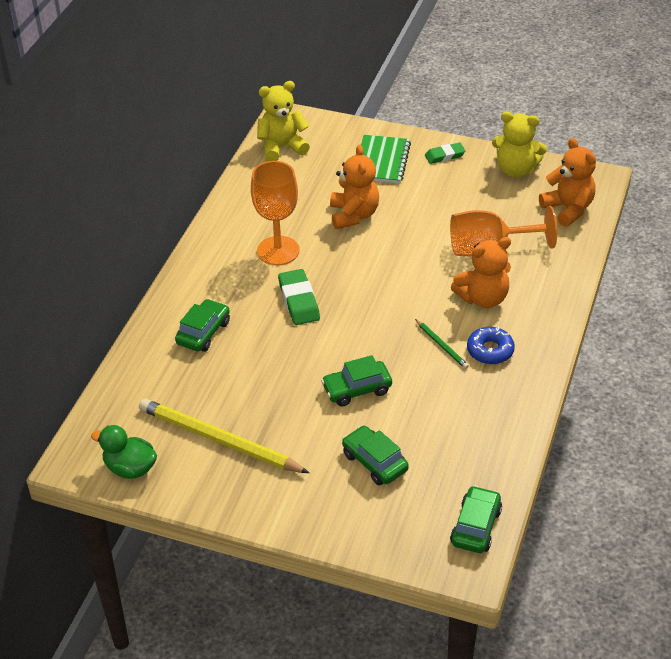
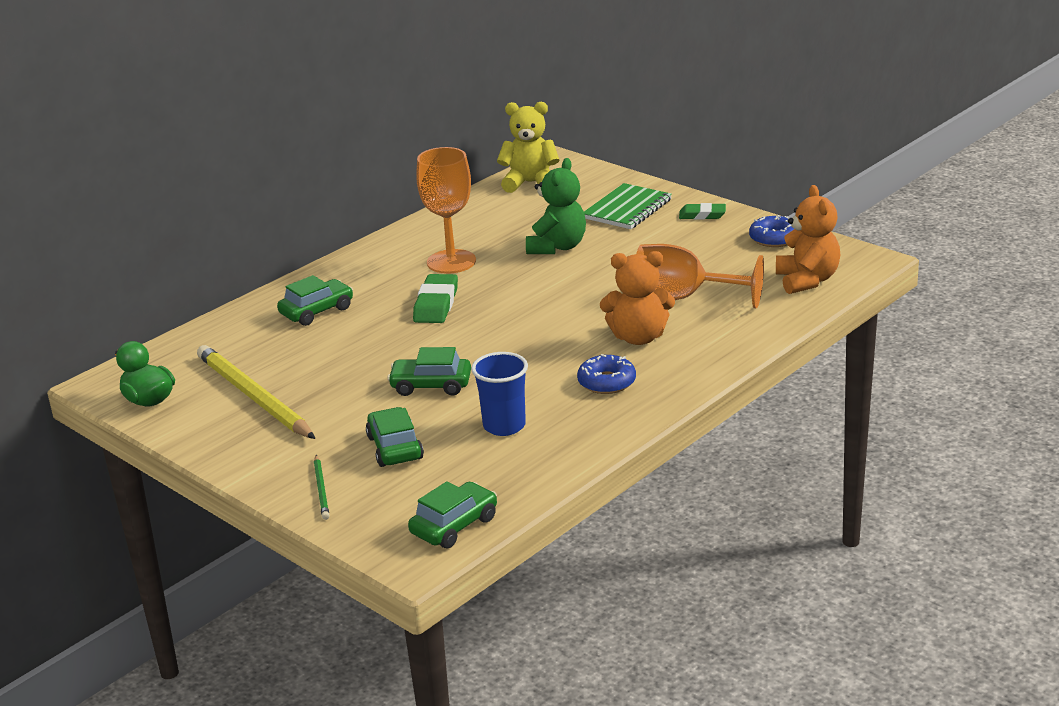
camera: 25 degrees right, 15 degrees down
(354, 215) = (557, 247): orange teddy bear -> green teddy bear
(442, 345) = (556, 368): green pencil -> green pencil (321, 489)
(443, 416) = (504, 426): none -> blue cup
(516, 170) = (774, 238): yellow teddy bear -> blue donut

